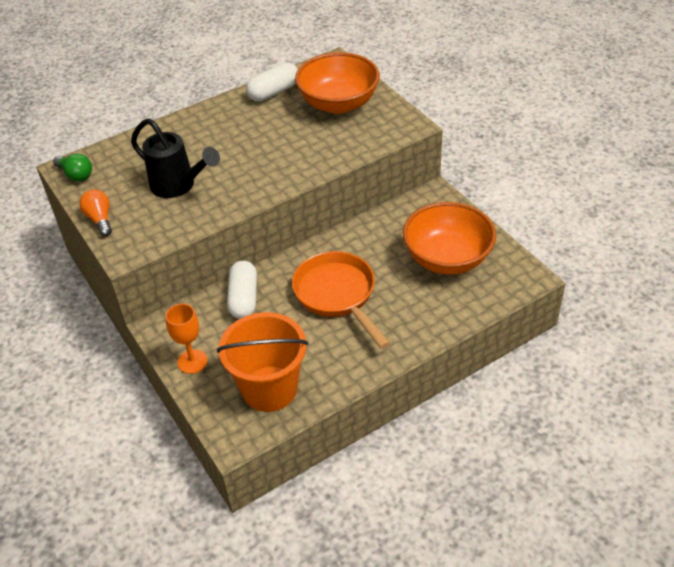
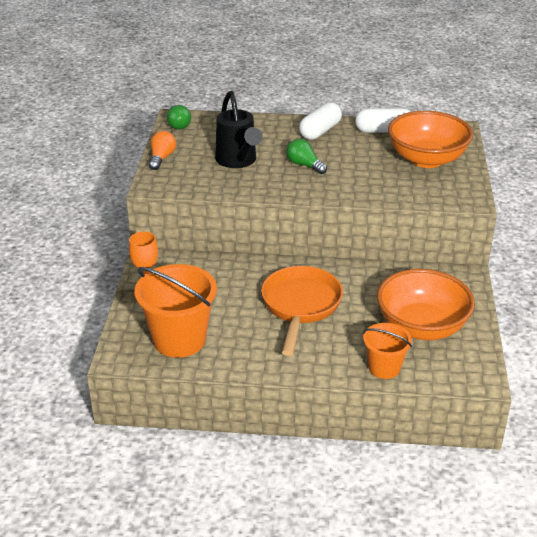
camera: 35 degrees right, 10 degrees down
(242, 160) = (304, 165): none -> green light bulb
(244, 298) = (228, 272): white capsule -> white capsule (320, 131)
(456, 311) = (384, 368): none -> orange bucket

